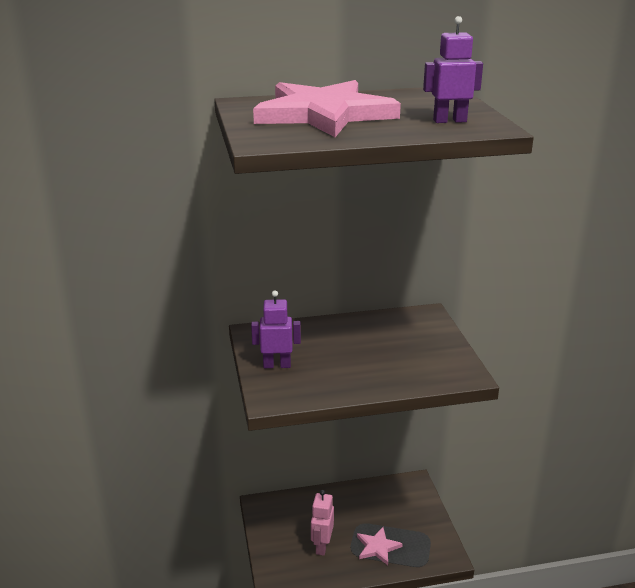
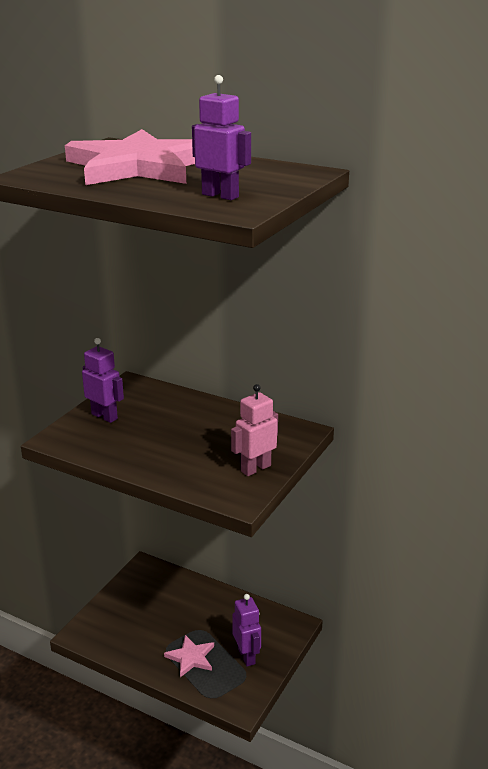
camera: 40 degrees right, 0 degrees up
(322, 546) = (149, 627): pink robot -> pink robot (255, 468)
(411, 522) = (247, 656): none -> purple robot

